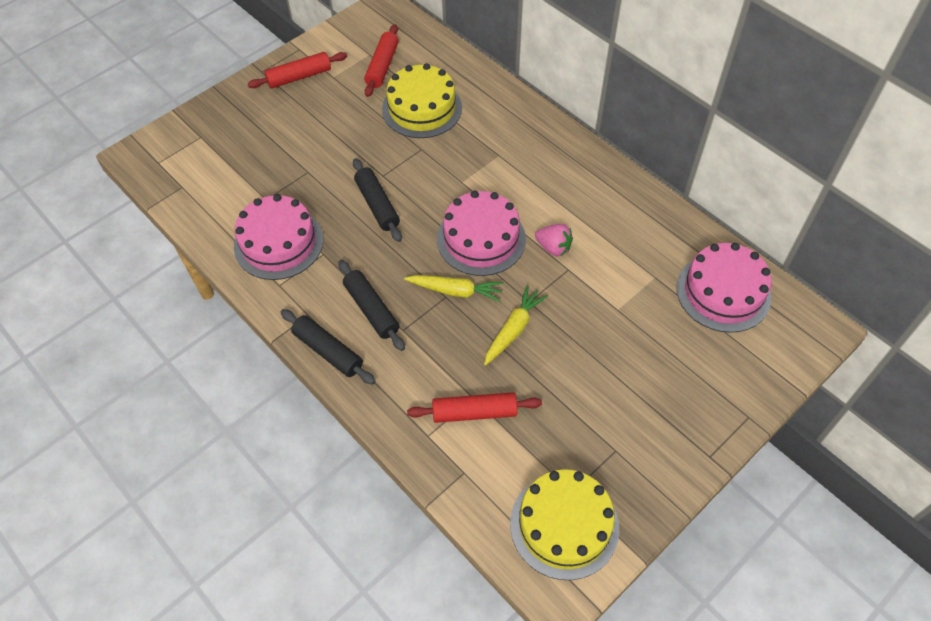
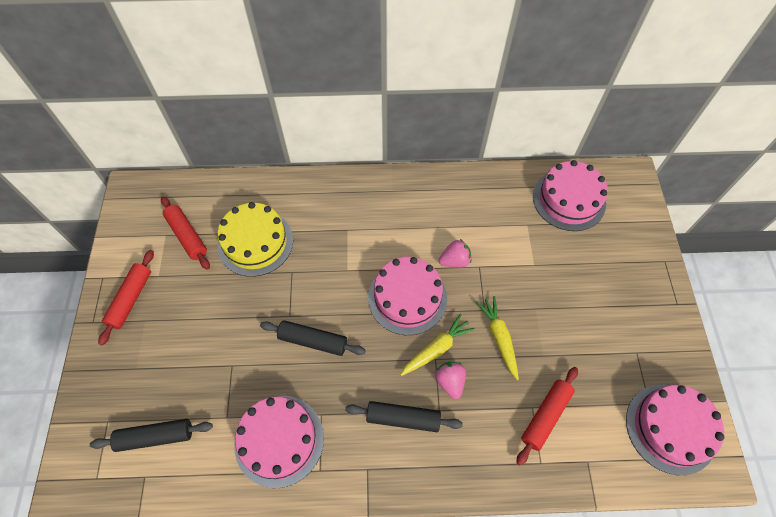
camera: 50 degrees left, 5 degrees up
(328, 351) = (413, 479): black rolling pin -> black rolling pin (155, 437)
(435, 320) = (450, 382): none -> pink strawberry
(564, 525) = (670, 428): yellow cake -> pink cake

